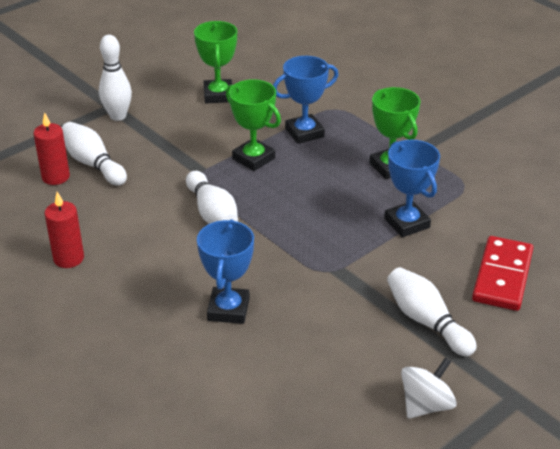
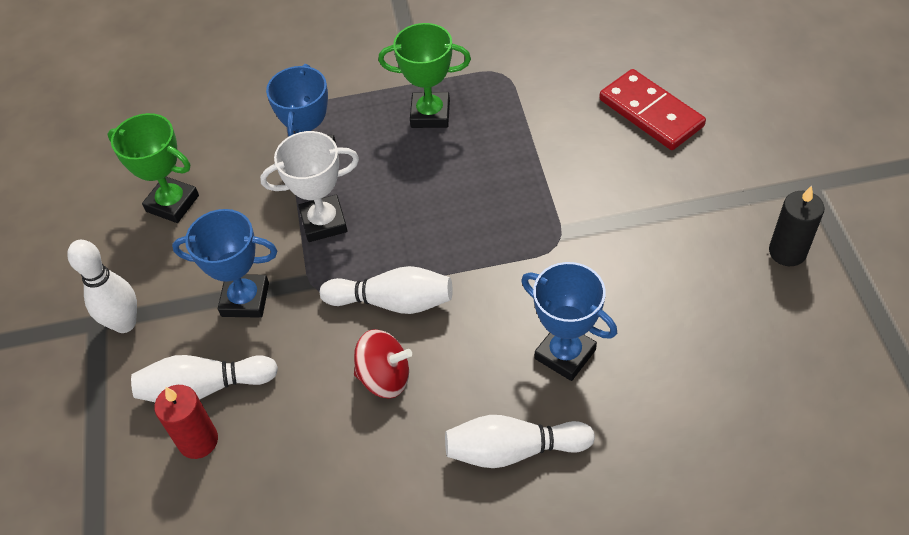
camera: 55 degrees left, 15 degrees up
(68, 258) = (374, 483): red candle -> none
(150, 232) = (385, 377): none -> red spinning top
(253, 158) = (323, 222): green trophy -> white trophy
(407, 223) = (528, 144): blue trophy -> blue trophy (245, 299)
(426, 321) = (679, 198): white bowling pin -> white bowling pin (513, 450)
(426, 405) = (787, 252): white spinning top -> black candle

